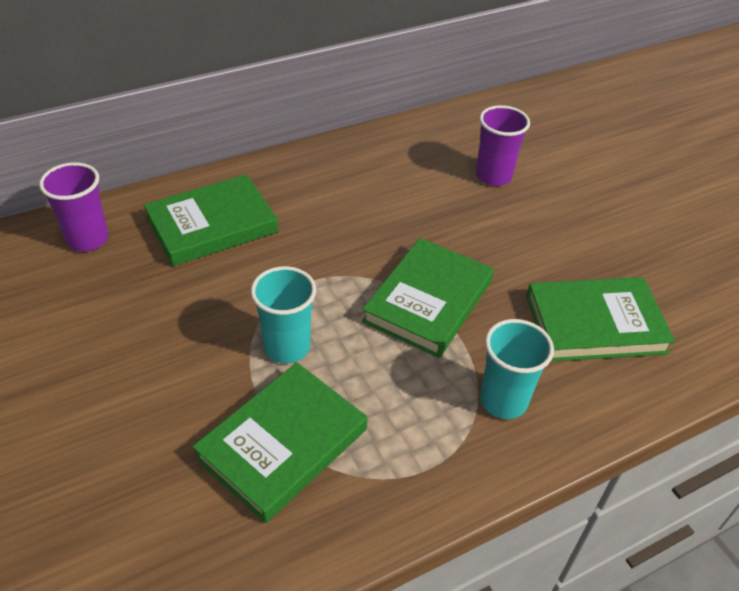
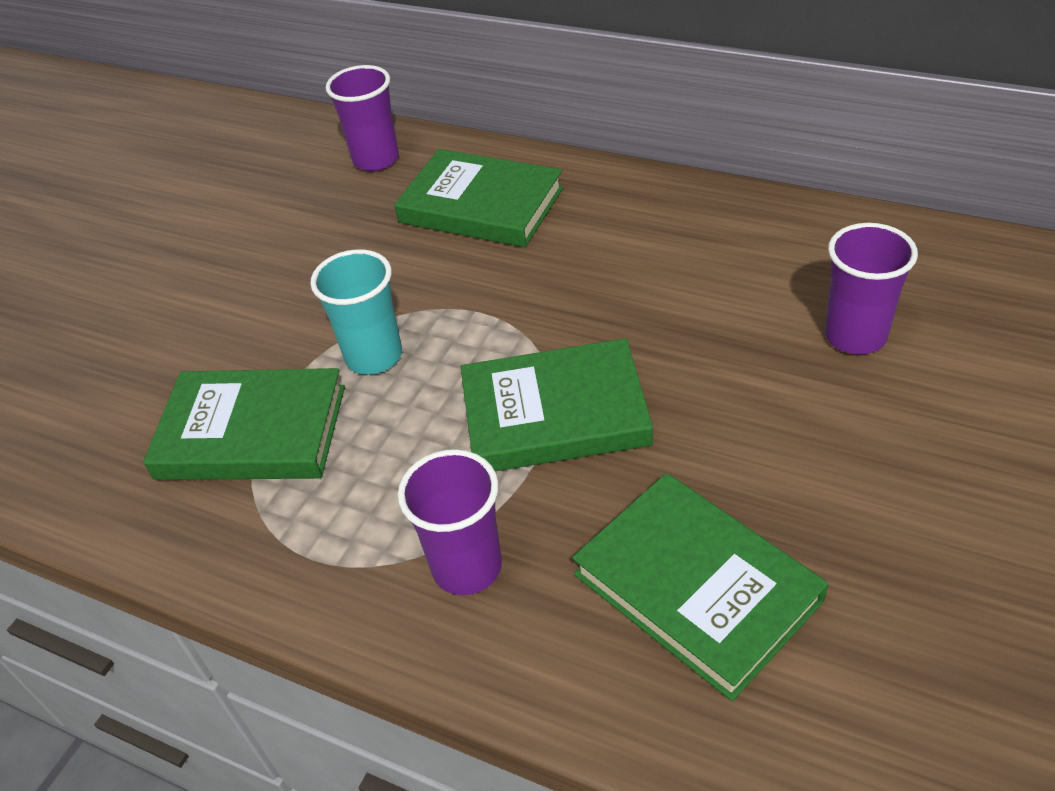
camera: 60 degrees right, 0 degrees up
(503, 400) = (467, 567): turquoise cup -> purple cup

